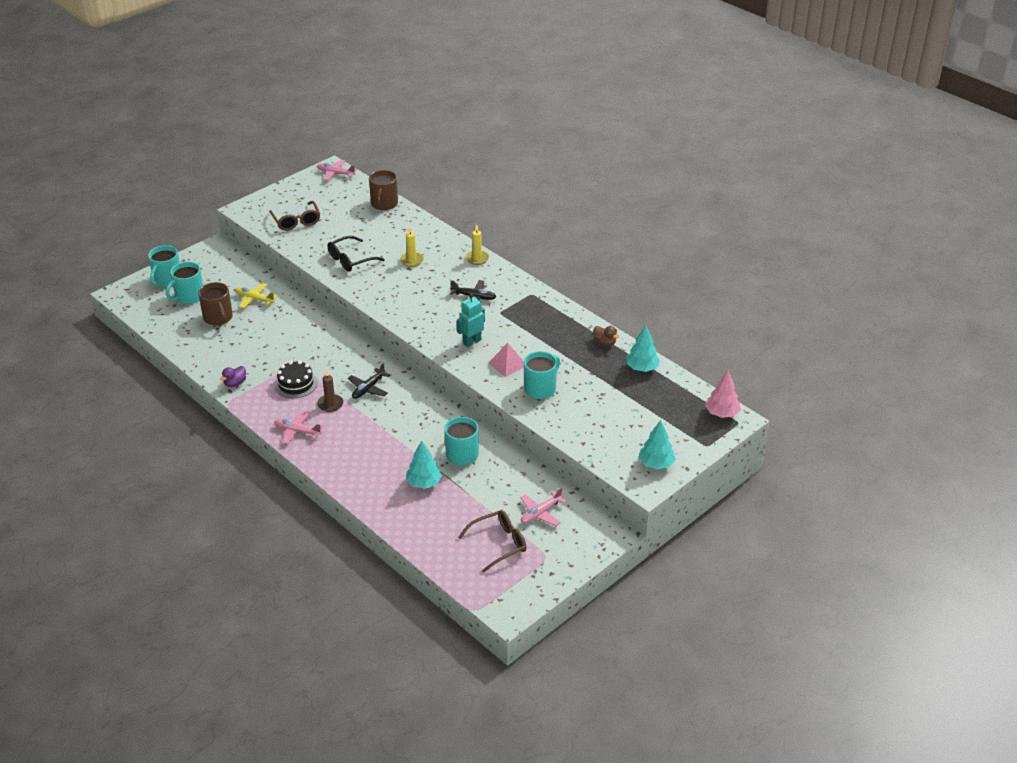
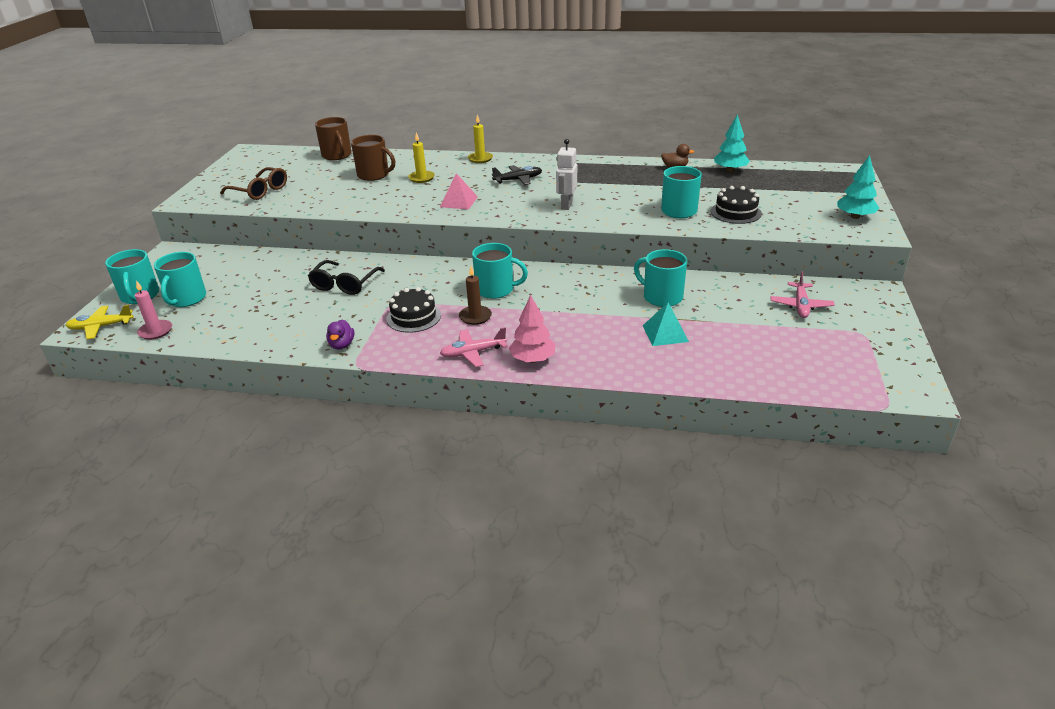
camera: 35 degrees left, 5 degrees down
(151, 316) = (155, 331): none -> pink candle
(218, 318) = (246, 302): brown mug -> brown mug (374, 175)
(254, 299) = (271, 273): yellow plane -> yellow plane (101, 327)
(335, 173) = (257, 152): pink plane -> none
(350, 260) = (359, 196): black glasses -> black glasses (344, 284)
(368, 388) = (496, 289): black plane -> turquoise mug
(424, 483) = (665, 333): turquoise tree -> turquoise pyramid
(472, 342) = (566, 205): turquoise robot -> white robot
(499, 544) = (810, 344): brown glasses -> none
(507, 364) = (623, 207): pink pyramid -> pink pyramid (459, 201)
(577, 412) = (736, 212): none -> black cake
(722, 413) = (835, 172): pink tree -> pink tree (533, 359)

